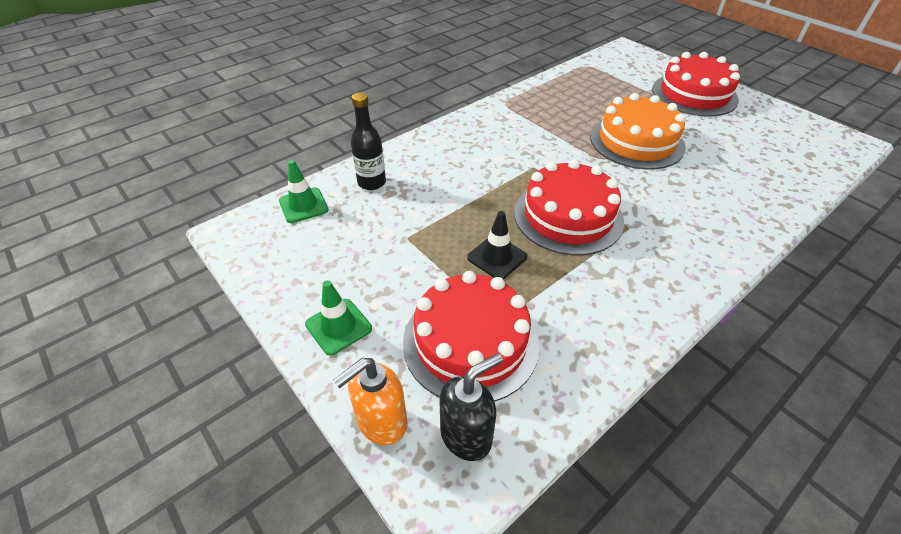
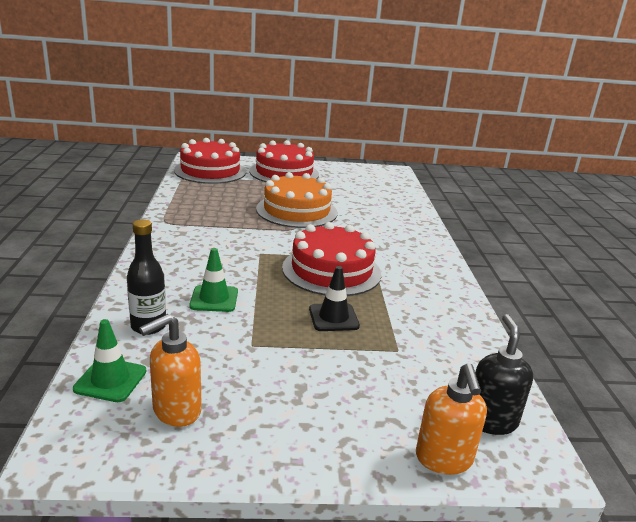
camera: 55 degrees left, 20 degrees down
(301, 249) = (176, 411): none -> orange soap dispenser
(338, 326) = (311, 434): green traffic cone -> green traffic cone (214, 299)
(470, 342) = (405, 373): red cake -> red cake (210, 171)

